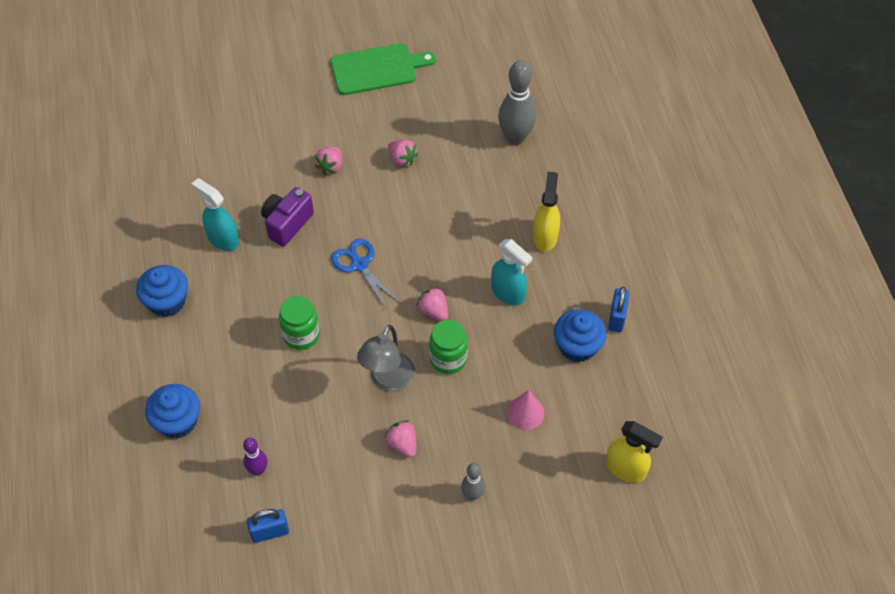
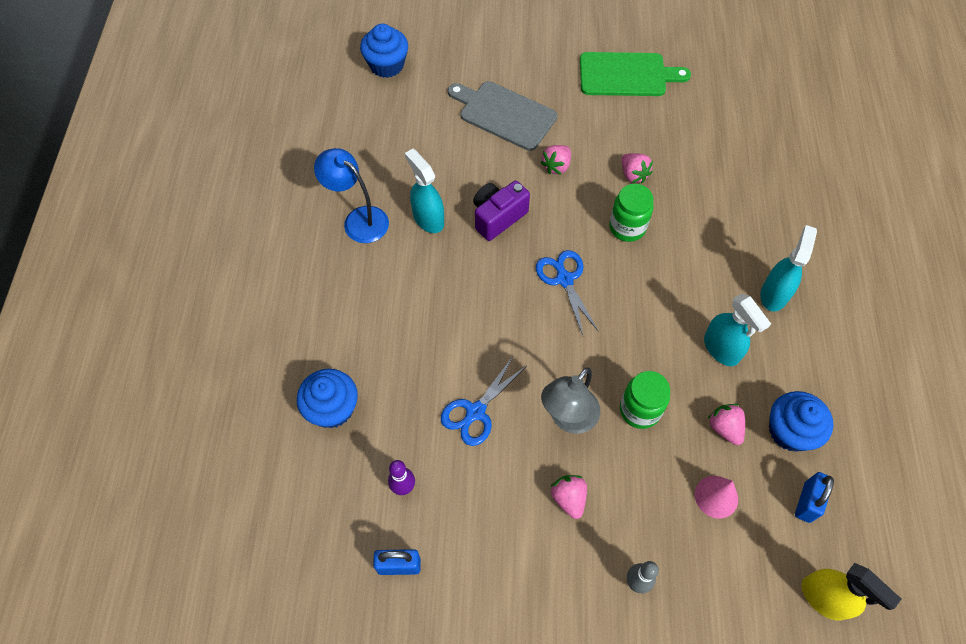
camera: 15 degrees right, 5 degrees up
(158, 254) = (358, 219): none -> blue lamp
(167, 301) = (355, 273): blue cupcake -> blue cupcake (387, 65)
(271, 129) = (504, 114): none -> grey cutting board
(301, 335) = (485, 343): green jar -> green jar (627, 227)
(306, 394) = (475, 412): none -> blue scissors
(433, 311) = (634, 350): pink strawberry -> pink strawberry (724, 428)
(515, 138) = (760, 177): grey bowling pin -> none
(545, 236) = (774, 294): yellow spray bottle -> turquoise spray bottle
(617, 318) = (841, 408): blue padlock -> blue padlock (807, 502)

